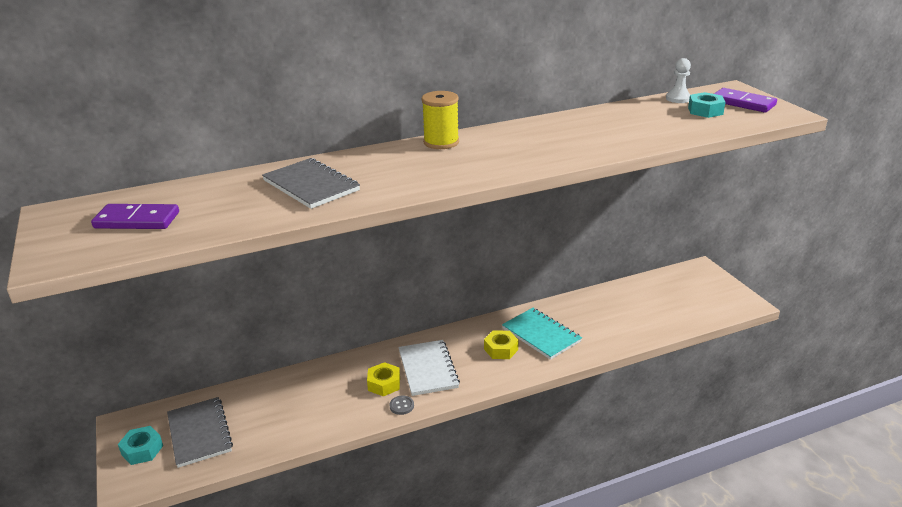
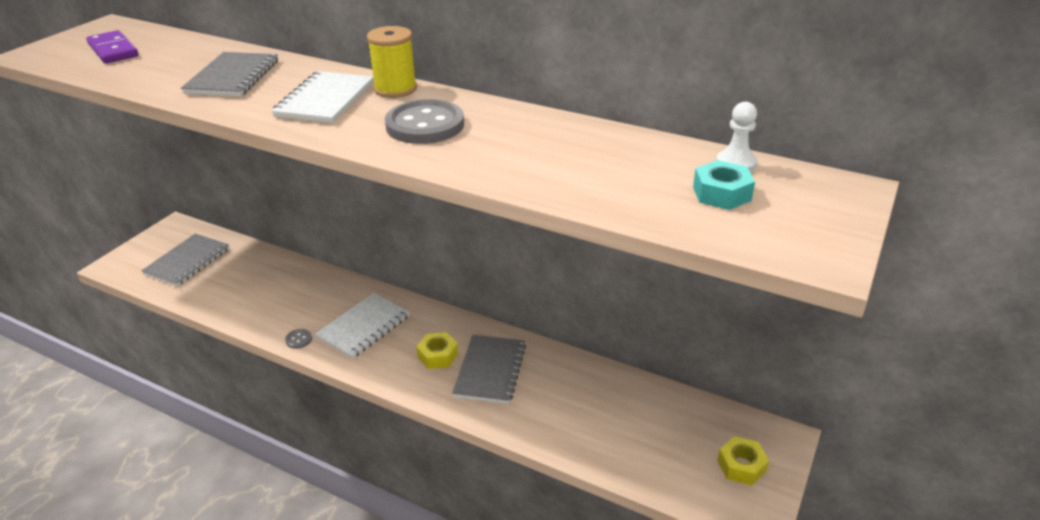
camera: 50 degrees right, 5 degrees up
(142, 450) = (152, 249): turquoise nut -> none
(384, 384) = (320, 314): yellow nut -> yellow nut (741, 466)
(419, 166) = (325, 100): none -> white notebook
(514, 148) = (425, 125): none -> grey button
(541, 335) = (490, 370): turquoise notebook -> grey notebook
(743, 103) = (802, 211): purple domino -> none

